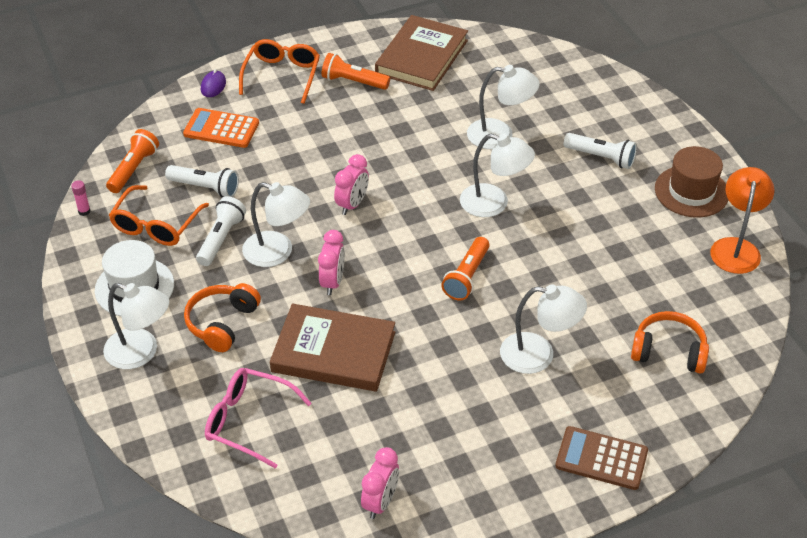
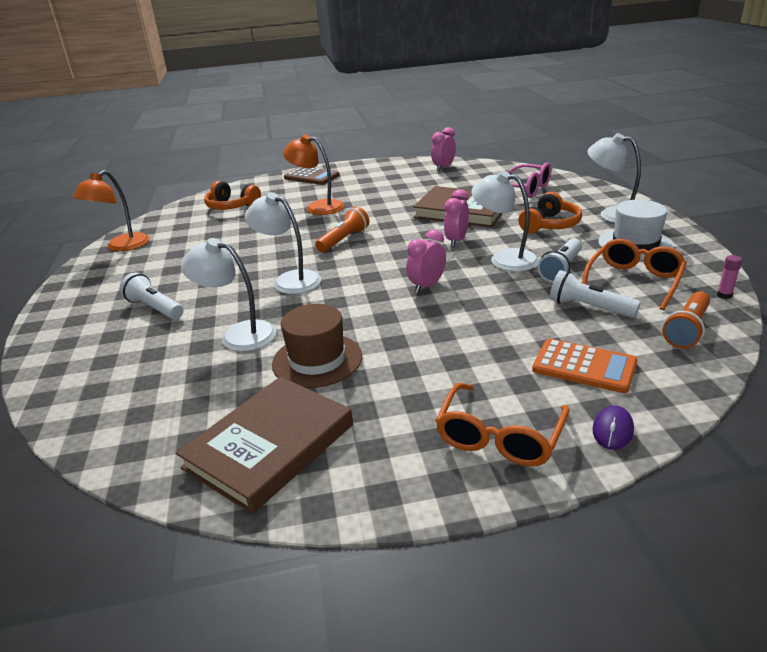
camera: 165 degrees left, 15 degrees down
(353, 82) = (389, 415): orange flashlight -> none
(538, 355) = (318, 207): white lamp -> orange lamp
(691, 191) = (107, 279): brown hat -> brown hat (317, 360)

